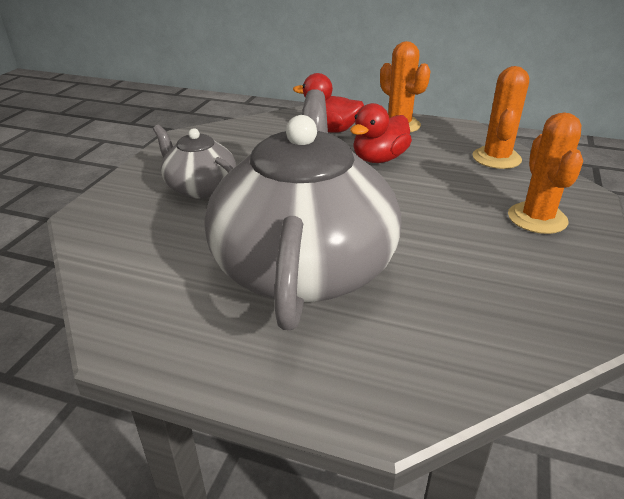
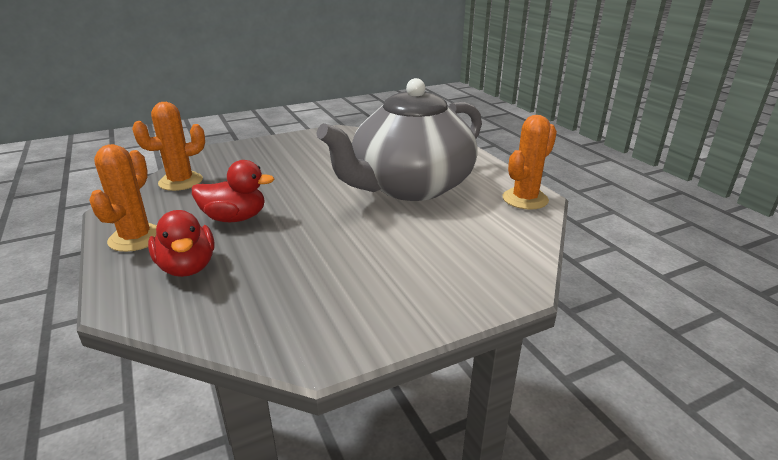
camera: 135 degrees left, 5 degrees down
(200, 187) = (398, 265): grey teapot -> none
(537, 218) = (264, 154): orange cactus -> orange cactus (525, 199)

